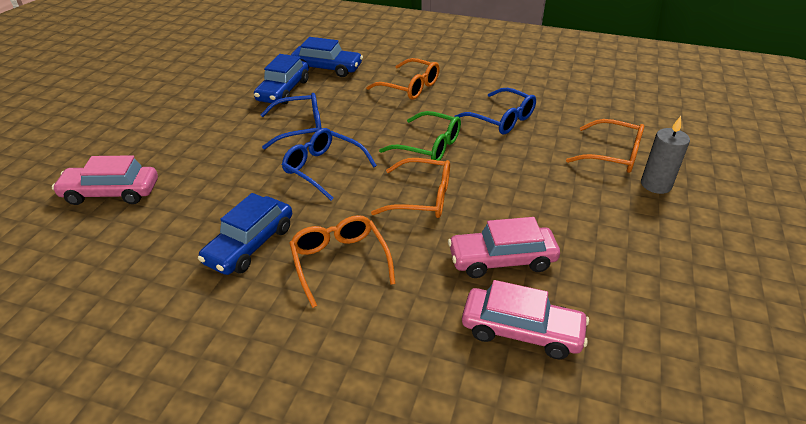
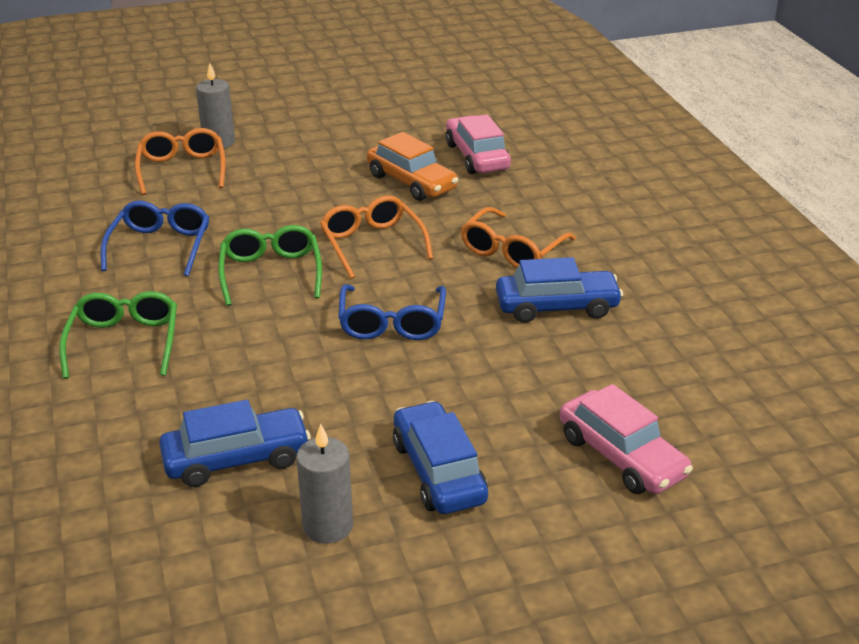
camera: 125 degrees left, 5 degrees down
(212, 97) = (328, 526): none -> grey candle
(300, 128) = (326, 384): blue glasses -> none
(327, 68) = (119, 452): blue car -> blue car (438, 471)
(410, 87) = (124, 342): orange glasses -> green glasses
(502, 260) = (411, 182): pink car -> orange car

